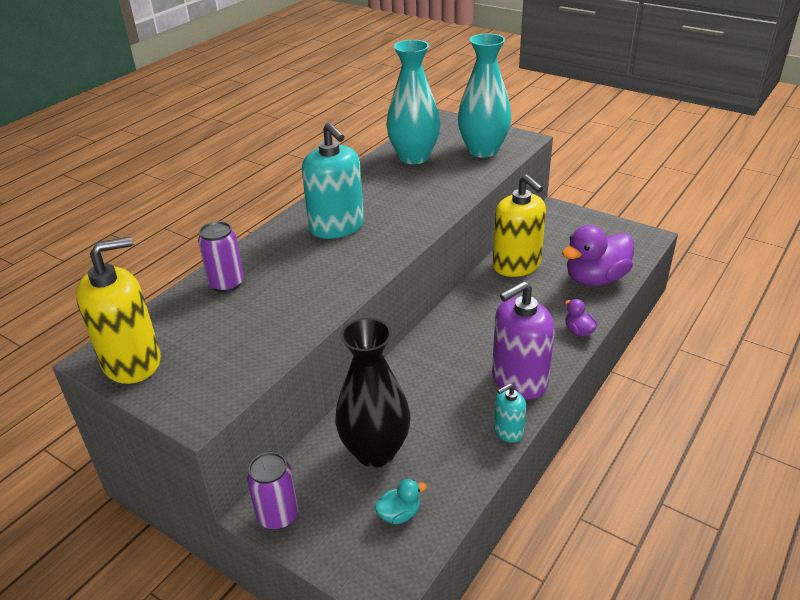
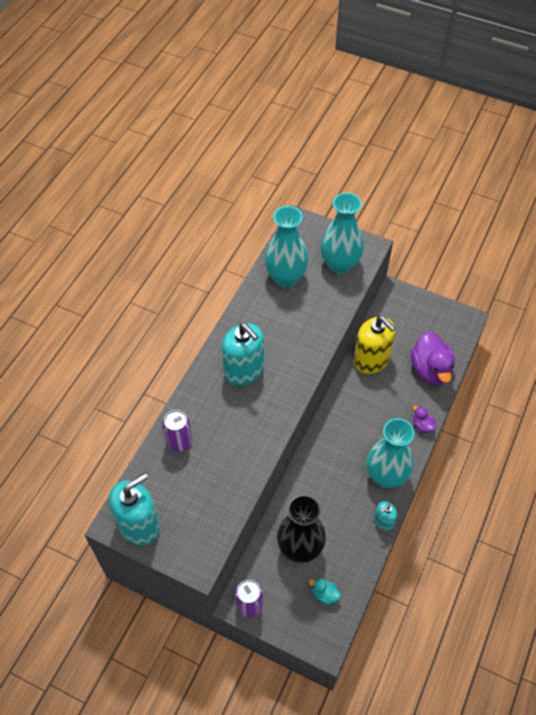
camera: 10 degrees left, 20 degrees up
(132, 362) = (139, 525): yellow soap dispenser -> turquoise soap dispenser
(399, 514) = (324, 594): turquoise duck -> turquoise duck turned 120 degrees counterclockwise
(519, 380) = (386, 476): purple soap dispenser -> turquoise vase
(595, 279) = (430, 370): purple duck -> purple duck turned 60 degrees counterclockwise

